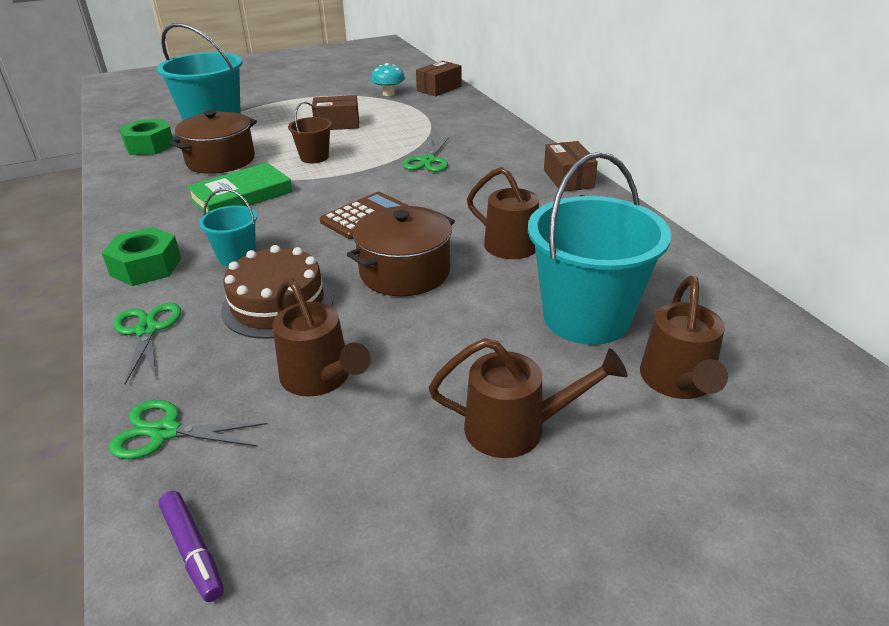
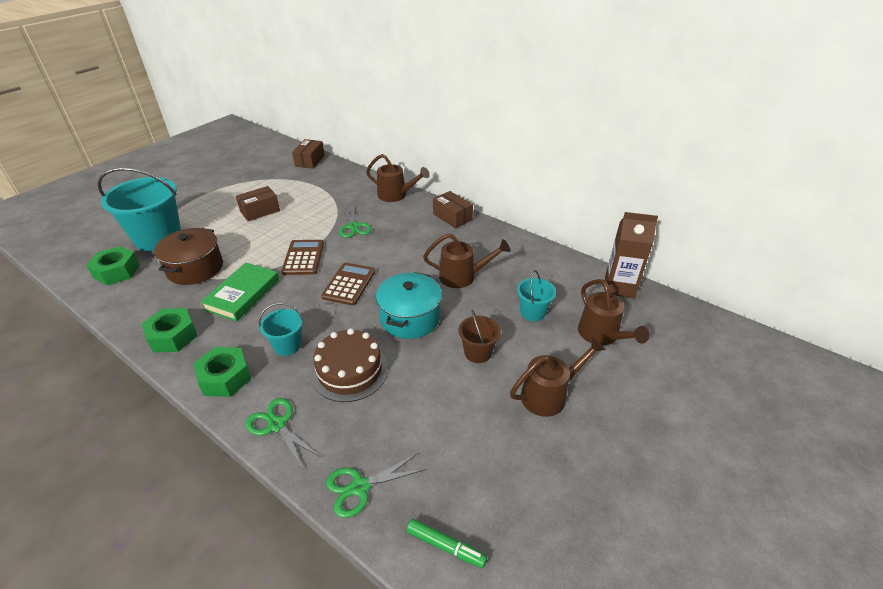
camera: 30 degrees left, 5 degrees up
(139, 214) = (173, 336): none -> green nut
(193, 551) = (446, 546): purple marker -> green marker
(314, 157) = (269, 245): brown bucket -> brown bucket (477, 353)
(321, 379) = (423, 410): brown watering can -> brown watering can (396, 195)
(340, 177) = (303, 258): none -> brown calculator
(388, 94) = (275, 173): turquoise mushroom -> none
(404, 272) = (410, 318): brown pot -> turquoise pot
(586, 317) = (532, 312): turquoise bucket -> turquoise bucket, size x0.49
(769, 329) = (619, 287): none -> brown carton

